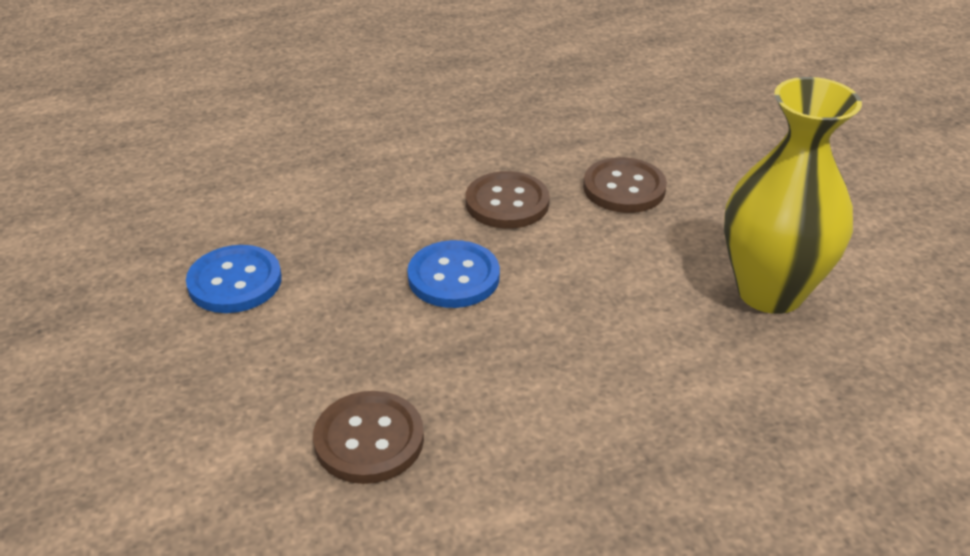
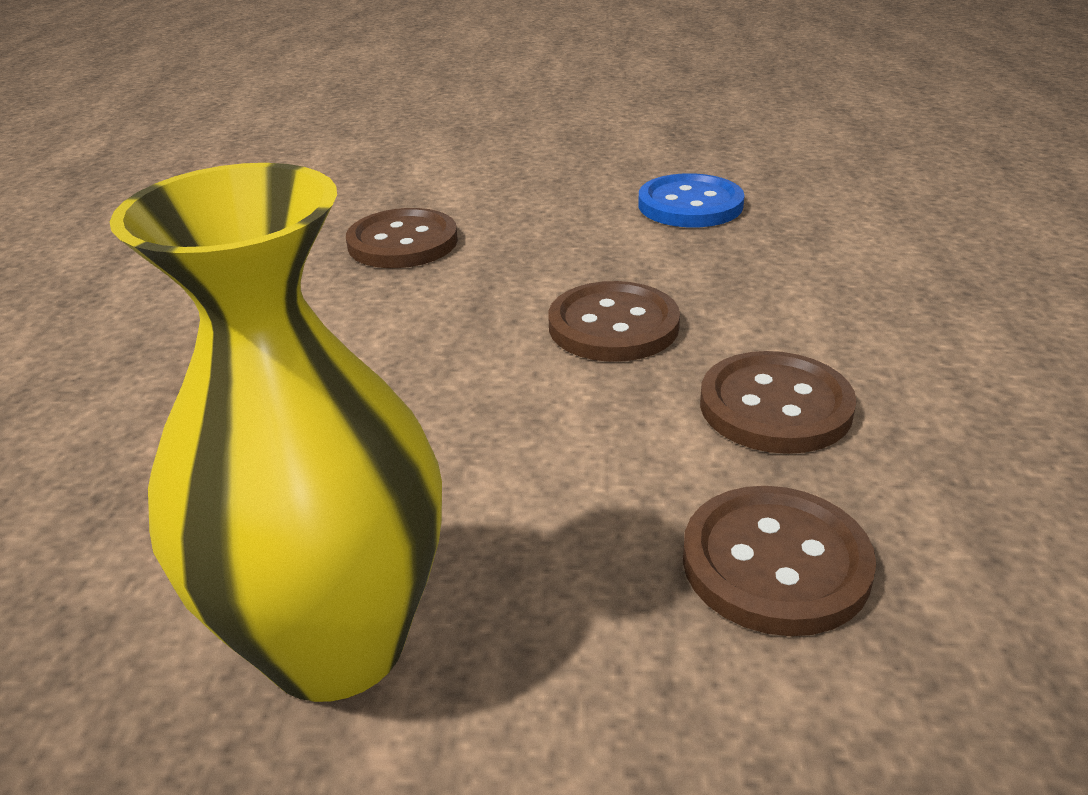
camera: 115 degrees right, 5 degrees down
(453, 277) = (613, 326): blue button -> brown button

